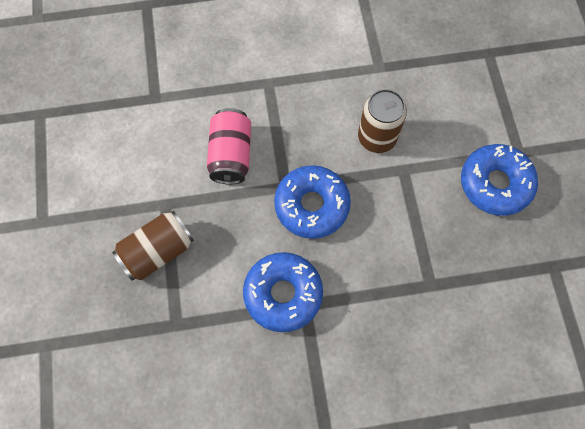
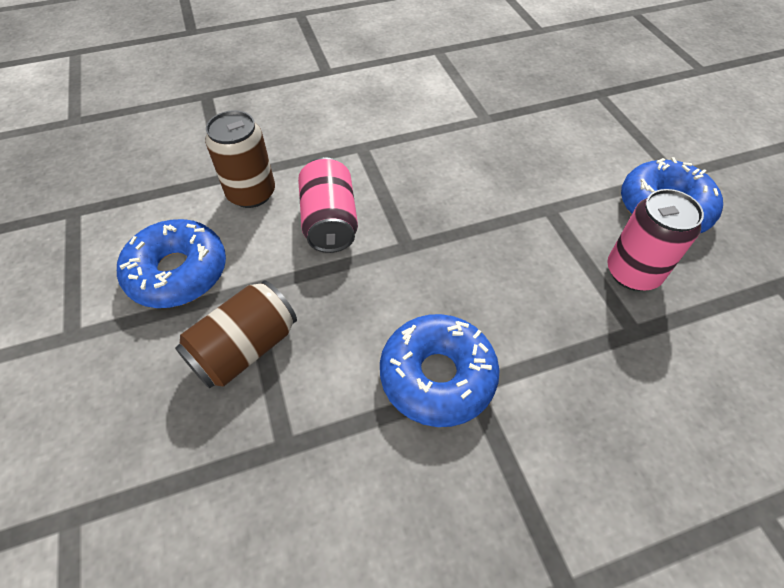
camera: 10 degrees left, 15 degrees down
(312, 205) = (447, 262): blue donut -> blue donut (178, 272)
(377, 137) = (505, 181): brown can -> brown can (251, 193)
(447, 237) = (632, 272): none -> pink can

